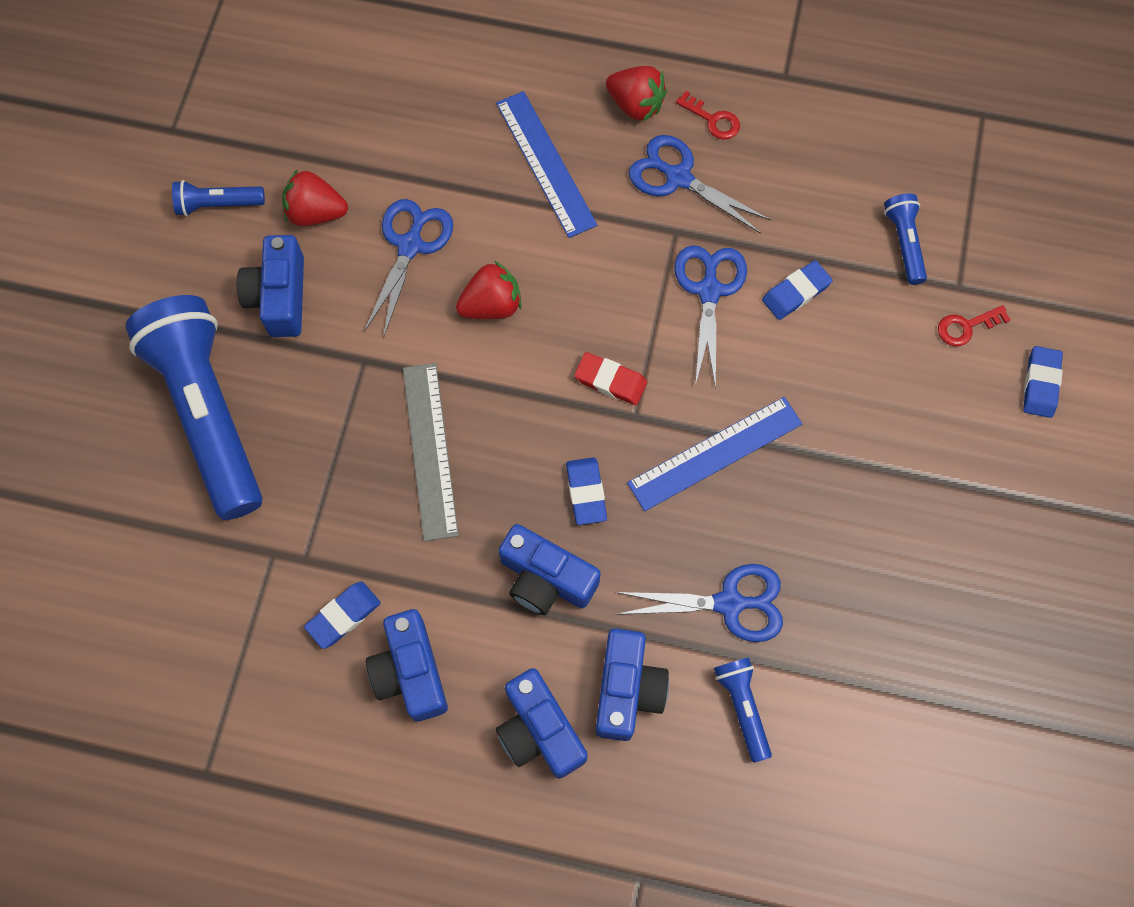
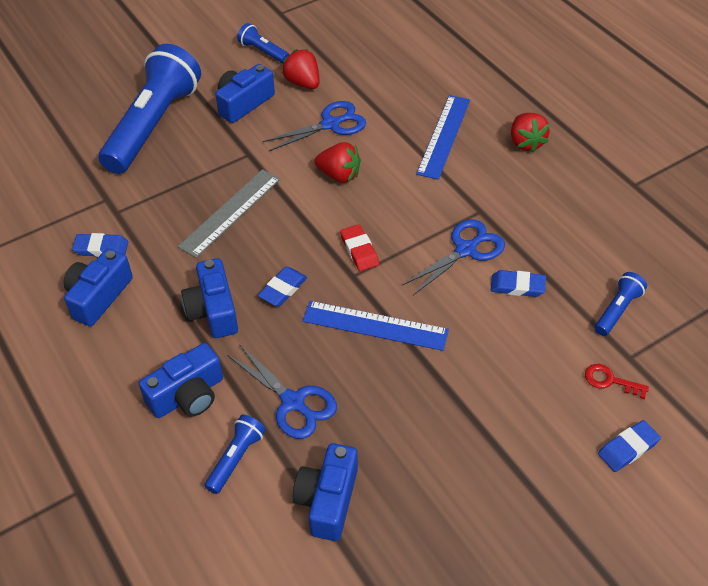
camera: 45 degrees right, 20 degrees down
(539, 730) = (121, 375): blue camera -> blue camera (328, 500)
(678, 177) = (511, 189): blue scissors -> none
(713, 120) = (564, 176): red key -> none

